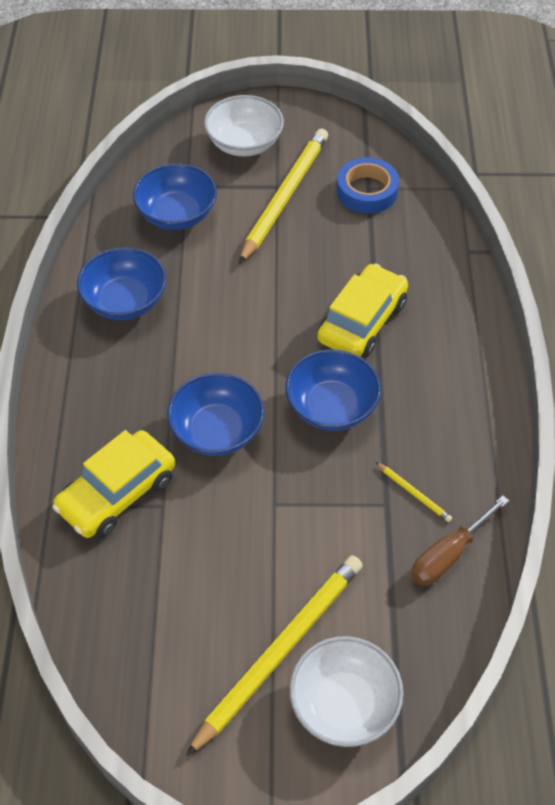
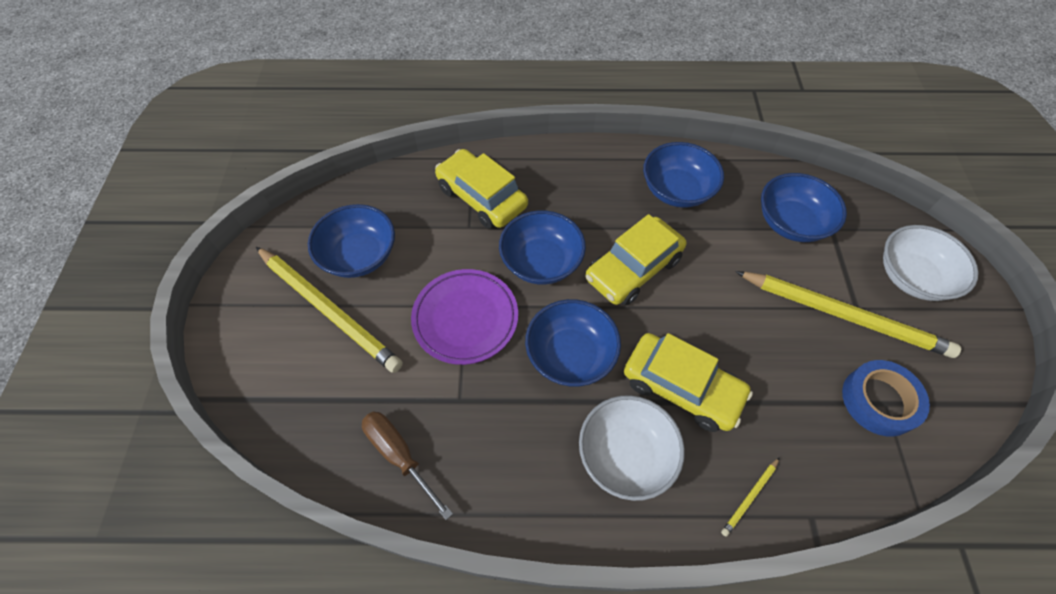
camera: 90 degrees right, 5 degrees up
(200, 627) = (359, 255): none -> blue bowl
(229, 348) = (633, 269): none -> yellow car
(290, 503) = (465, 318): none -> purple plate
(344, 704) = (274, 356): white bowl -> white bowl (625, 455)
(414, 493) = (470, 427): yellow pencil -> yellow pencil (750, 497)

